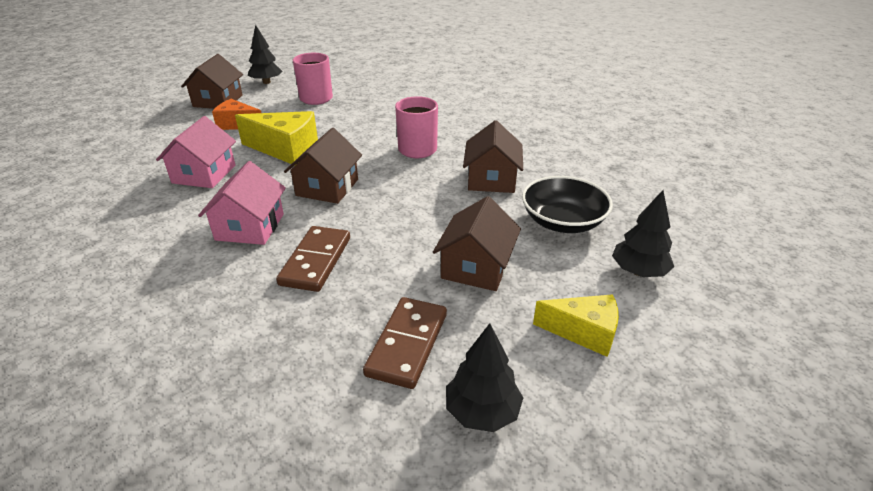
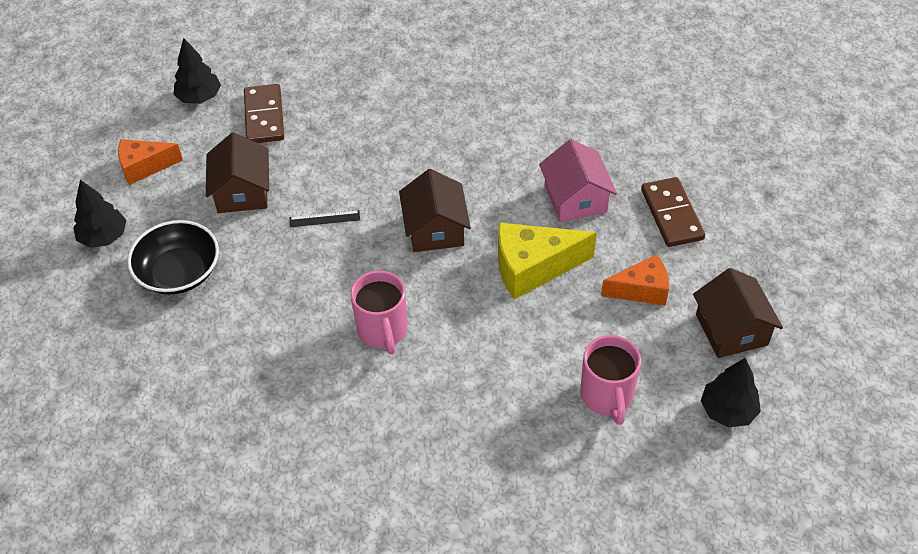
camera: 155 degrees right, 15 degrees up
(250, 227) = (461, 159): pink house -> none
(315, 261) = (375, 150): brown domino -> brown domino (672, 214)
(410, 221) = (324, 219): none -> black ruler
(491, 179) = (271, 308): brown house -> none
(583, 332) = (144, 167): yellow cheese -> orange cheese

